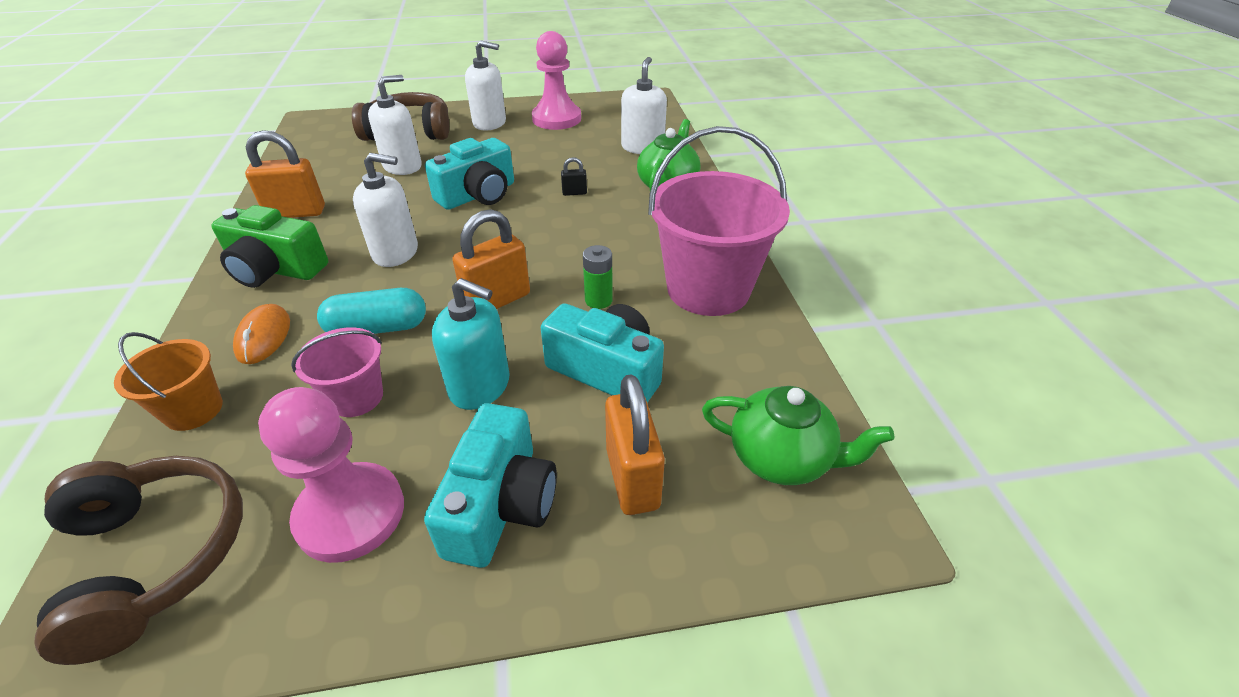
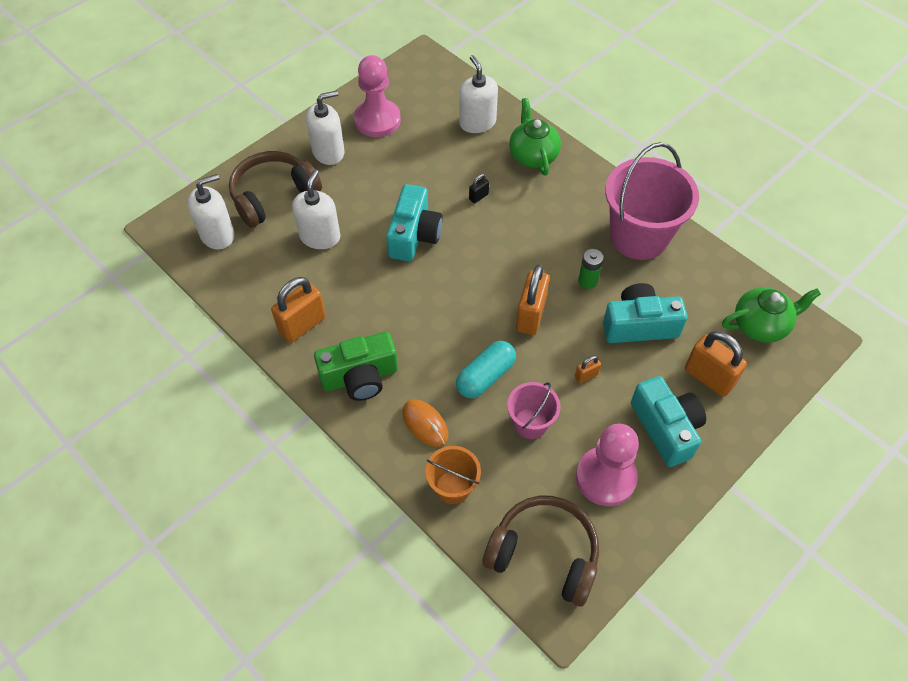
camera: 35 degrees left, 15 degrees up
(395, 252) = (422, 317): white soap dispenser -> white soap dispenser (217, 235)
(480, 386) = (586, 375): turquoise soap dispenser -> orange padlock

